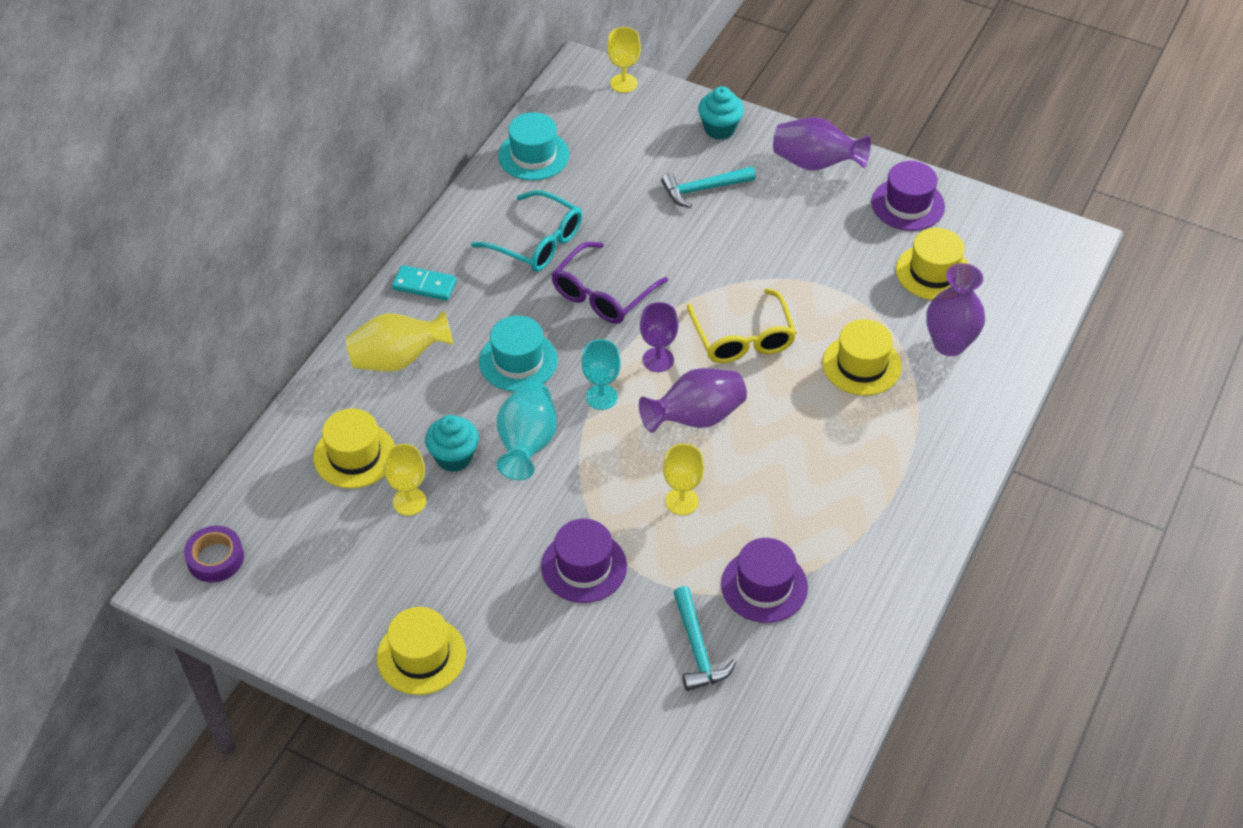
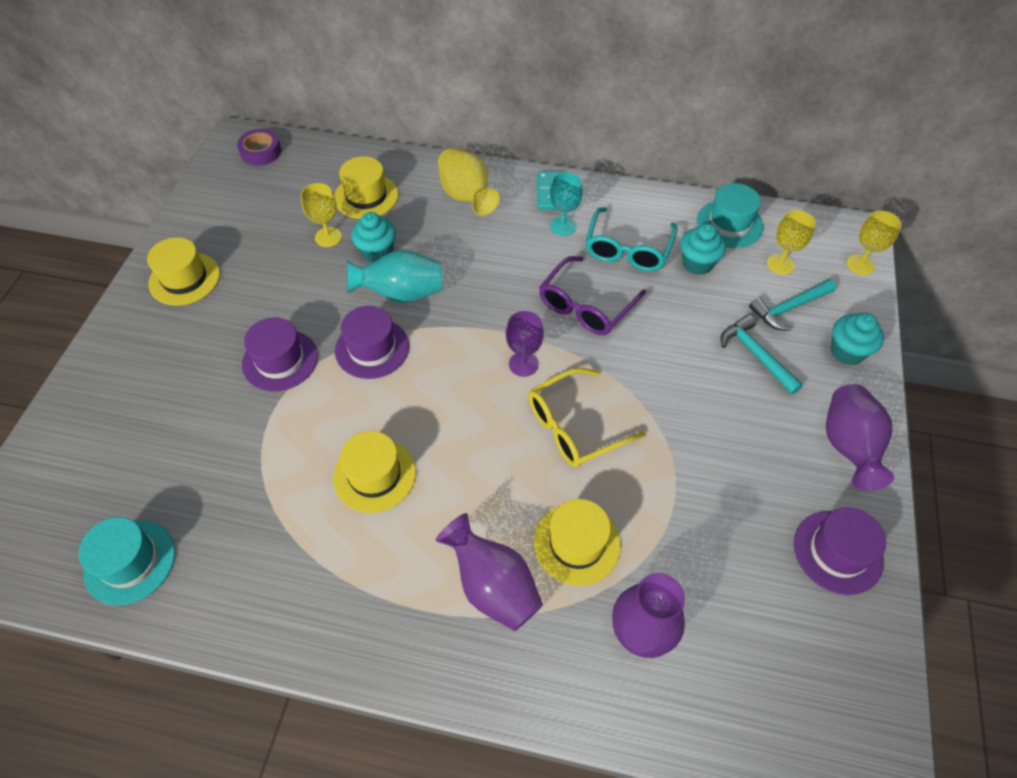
camera: 75 degrees right, 5 degrees up
(518, 361) = (489, 268): turquoise hat -> turquoise hat (130, 562)
(577, 195) = (697, 263): none -> turquoise cupcake
(601, 397) = (467, 332): turquoise goblet -> turquoise goblet (563, 226)
(602, 295) = (585, 307): purple glasses -> purple glasses turned 75 degrees counterclockwise
(682, 501) = (362, 417): yellow goblet -> yellow goblet (780, 264)
(696, 418) = (462, 408): purple vase -> purple vase (492, 586)
(697, 649) = (200, 462): turquoise hammer -> turquoise hammer (789, 308)
(764, 586) = (275, 503): purple hat -> purple hat (372, 348)
(933, 272) = (744, 598): yellow hat -> yellow hat (374, 475)

